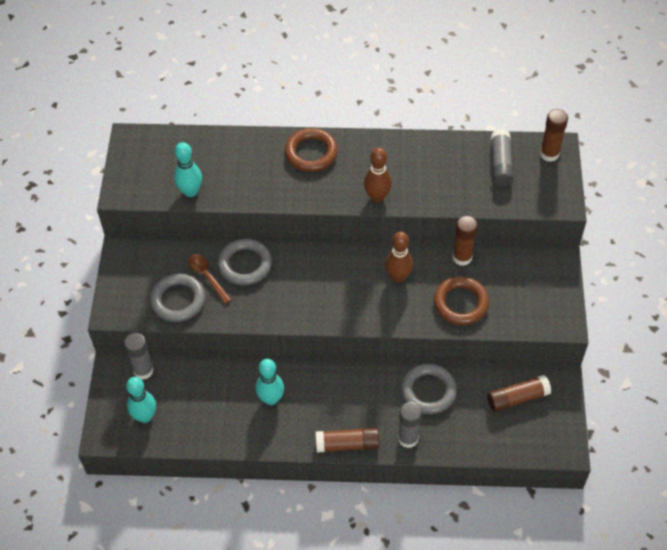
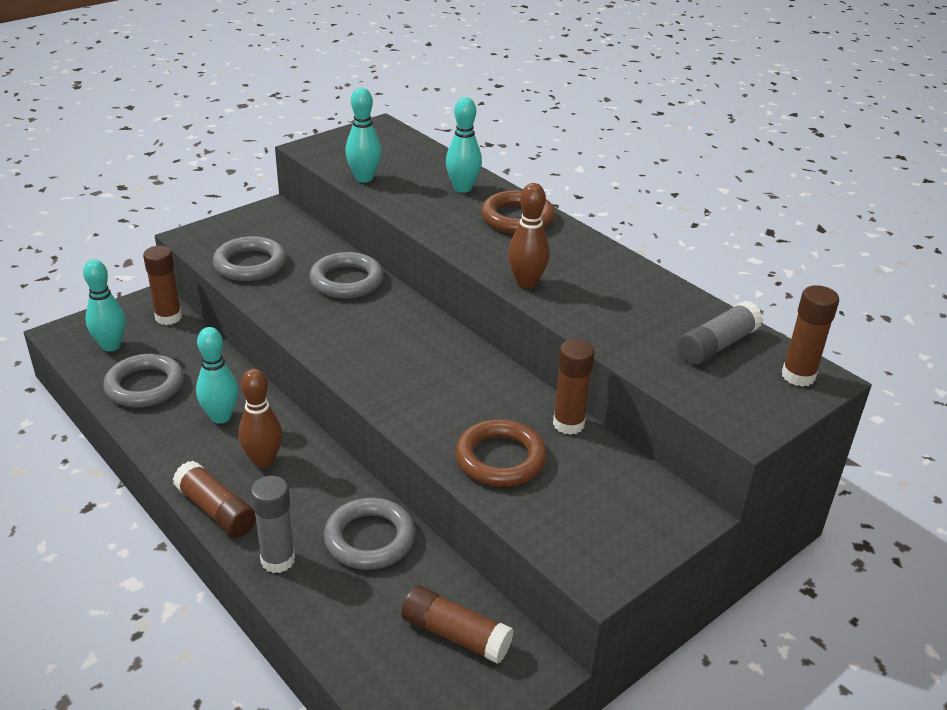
camera: 45 degrees right, 20 degrees down
(143, 370) = (168, 317): grey glue stick -> brown glue stick
(205, 420) = (145, 386): none -> grey ring
(207, 276) = (301, 266): brown spoon -> none
(252, 153) = (463, 188): none -> turquoise bowling pin
(398, 277) = (470, 389): brown bowling pin -> brown bowling pin (263, 461)

